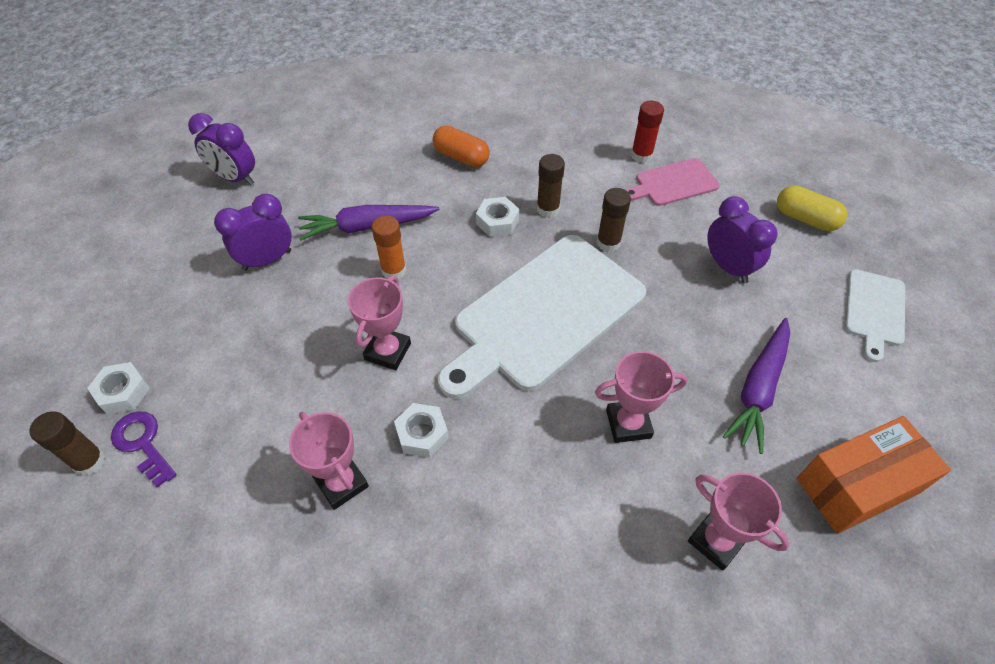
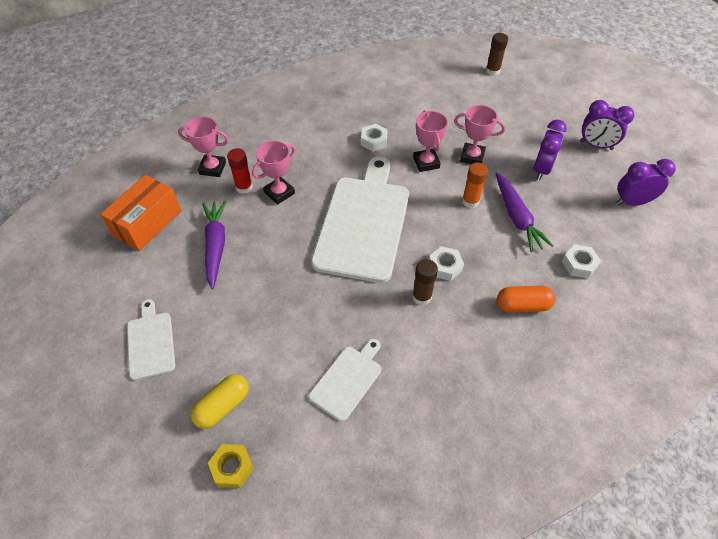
camera: 145 degrees right, 0 degrees up
(123, 392) = (516, 92): white nut -> white nut (579, 264)
(142, 443) = (482, 84): purple key -> none
(341, 483) = (389, 111): pink trophy -> pink trophy (472, 157)
(367, 227) = (516, 217): purple carrot -> purple carrot turned 120 degrees clockwise
(608, 243) = (360, 293): brown glue stick -> none
(641, 155) = (392, 397): red glue stick -> red glue stick (244, 187)
(673, 183) = (347, 380): pink cutting board -> white cutting board
(728, 267) = (267, 320): purple clock -> purple clock (596, 145)
(805, 219) = (223, 406): yellow capsule -> yellow capsule turned 45 degrees counterclockwise
(810, 176) = (232, 468): none -> yellow nut

